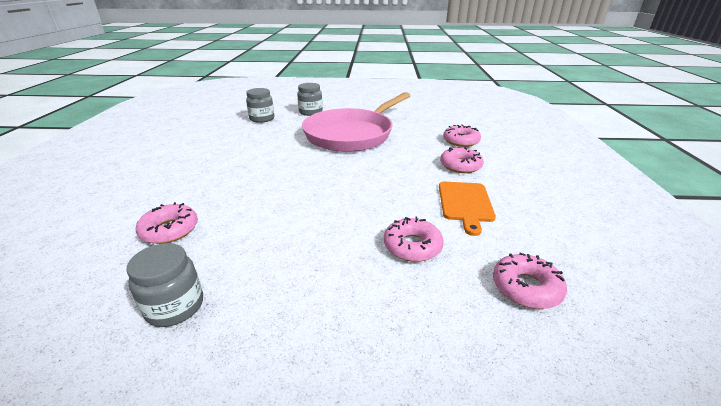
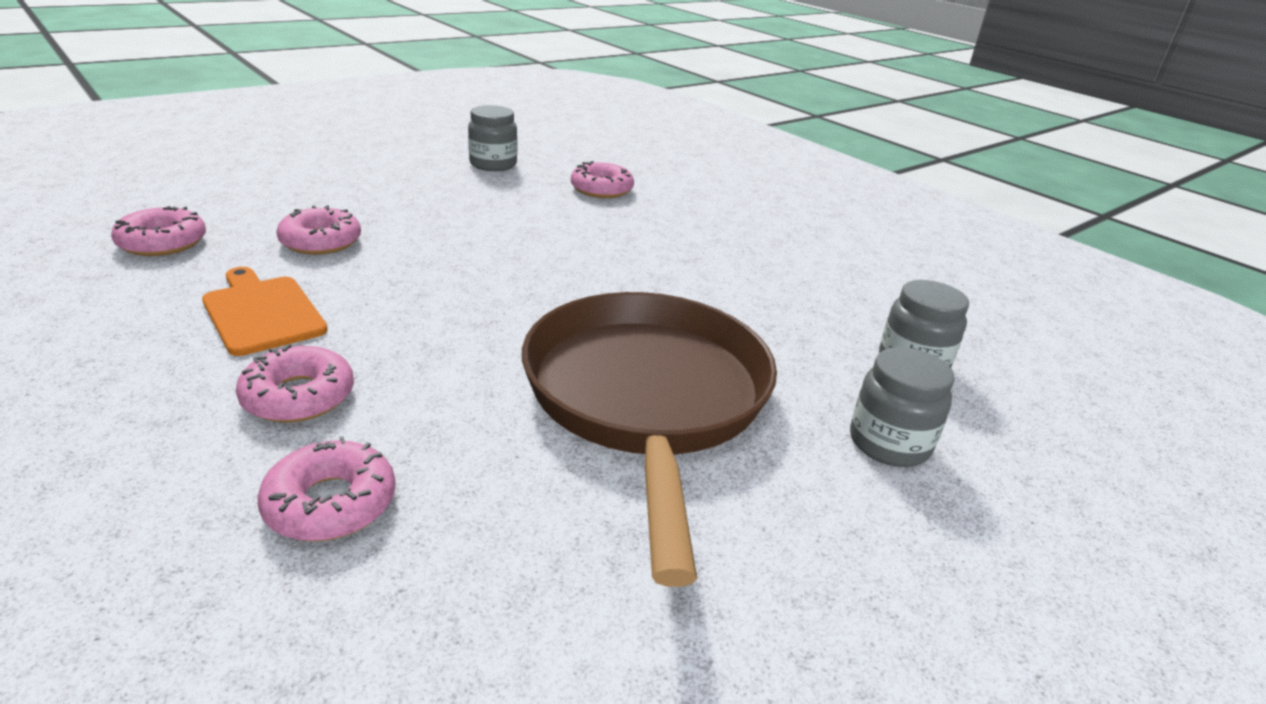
camera: 135 degrees right, 0 degrees up
(352, 134) = (646, 399): pink pan -> brown pan

